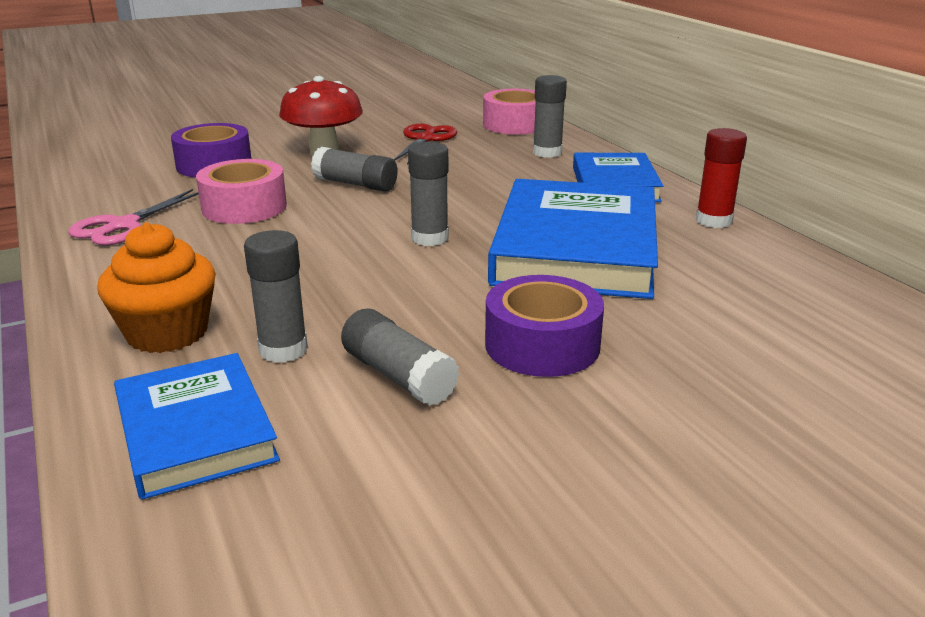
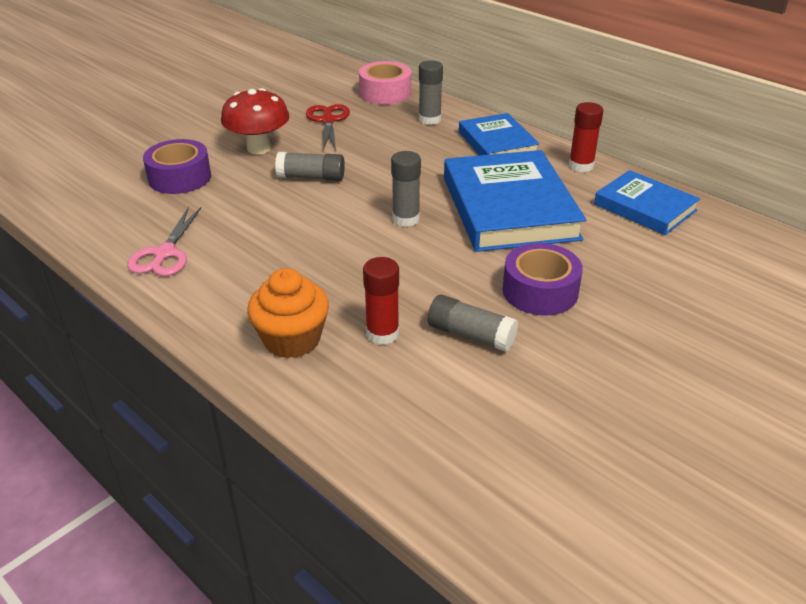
camera: 20 degrees left, 10 degrees up
(195, 431) = (379, 405): blue book -> blue book (645, 207)
(244, 207) = (244, 216): pink tape -> none
(283, 350) = (382, 333): grey glue stick -> red glue stick

